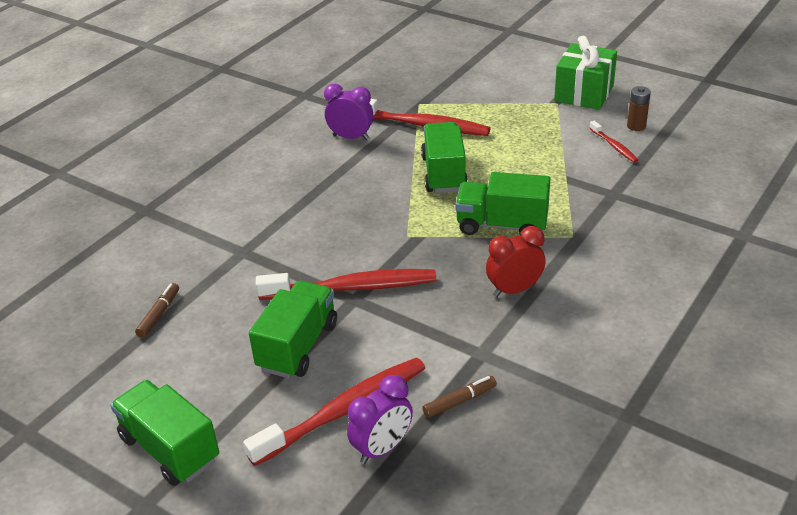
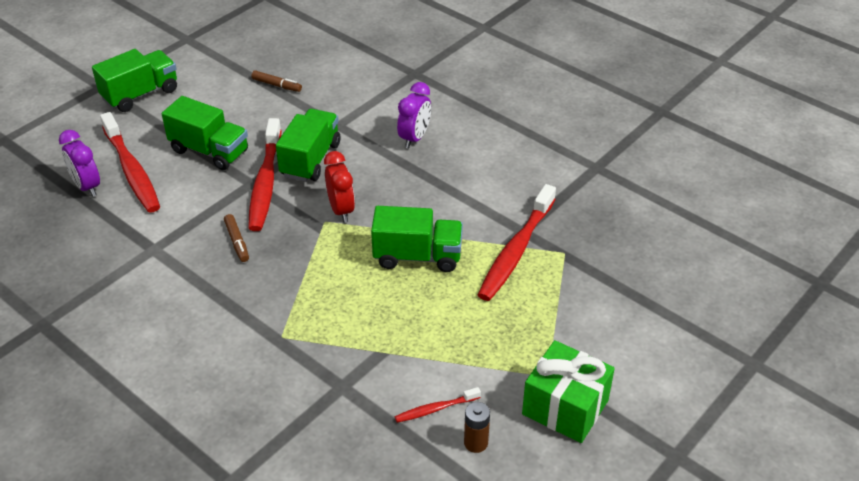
camera: 95 degrees right, 5 degrees up
(351, 137) = (502, 196): purple clock -> purple clock (414, 138)
(459, 401) = (109, 230): brown marker -> brown marker (237, 242)
(502, 225) = (317, 287): green truck -> green truck (310, 160)
(514, 290) = (220, 280): red clock -> red clock (341, 210)

